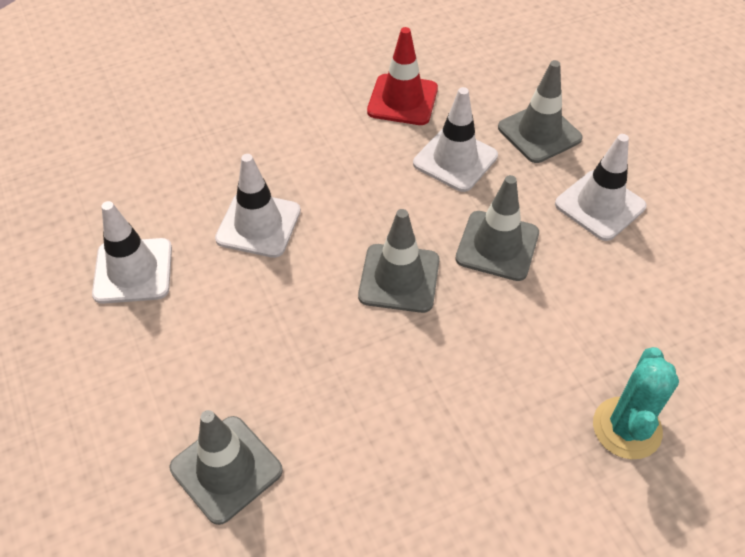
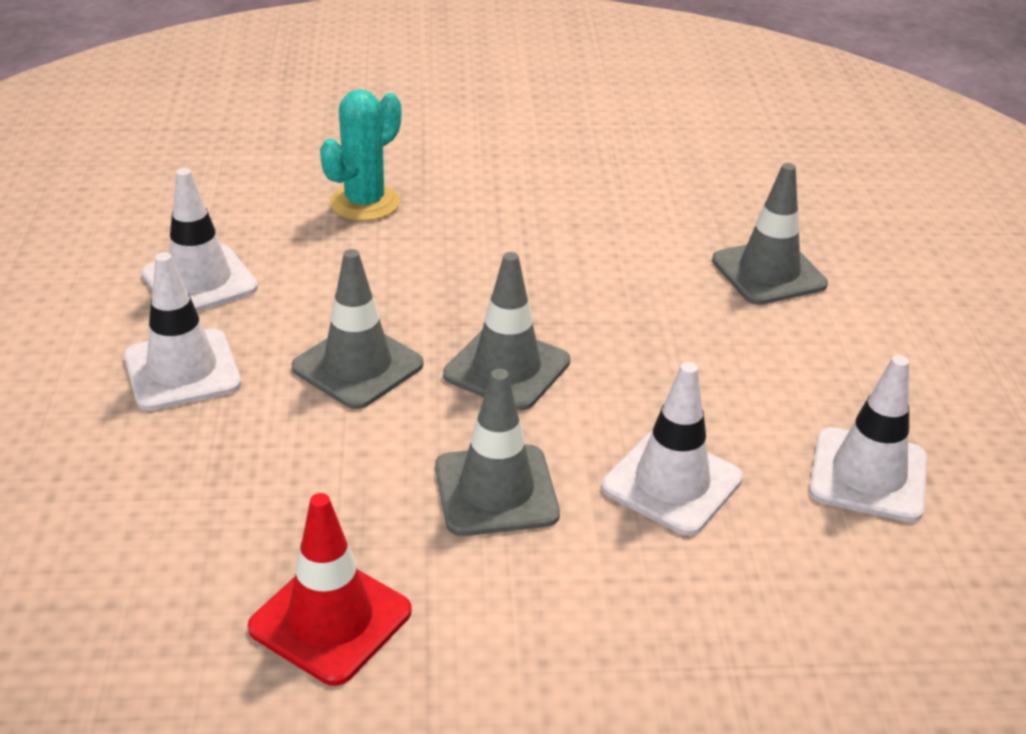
camera: 160 degrees left, 15 degrees down
(455, 160) = (323, 487): white traffic cone -> white traffic cone (200, 281)
(539, 133) = (158, 487): grey traffic cone -> grey traffic cone (496, 491)

